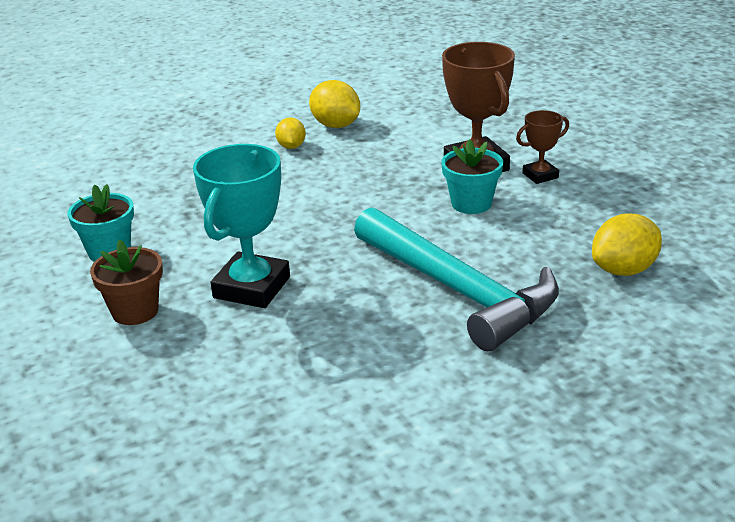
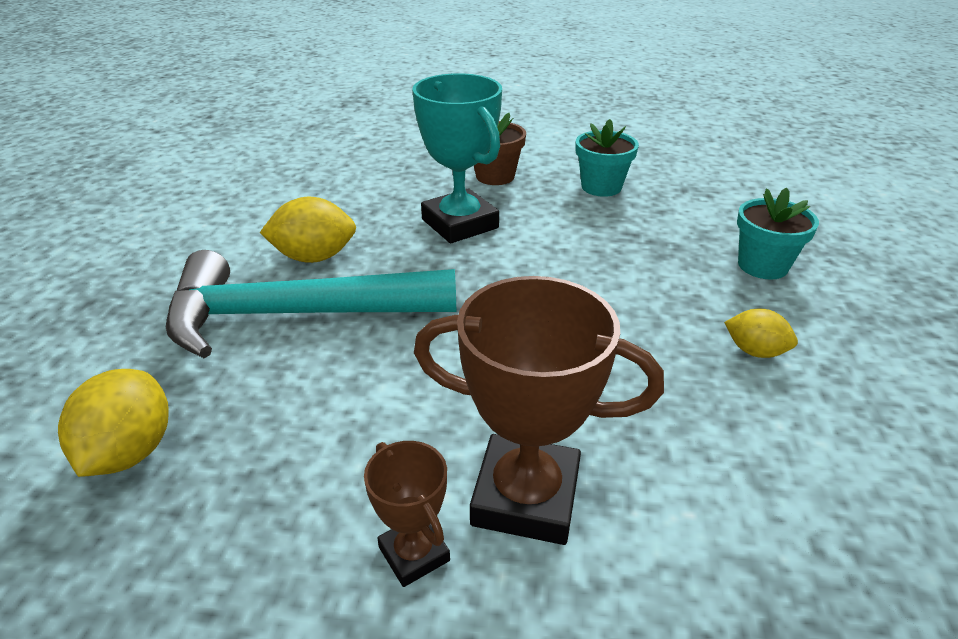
camera: 125 degrees right, 5 degrees up
(336, 125) = (809, 423): yellow lemon -> yellow lemon (314, 257)
(471, 203) = (429, 421): turquoise flower pot -> turquoise flower pot (762, 266)
(540, 175) = (414, 554): brown trophy -> brown trophy turned 45 degrees counterclockwise

